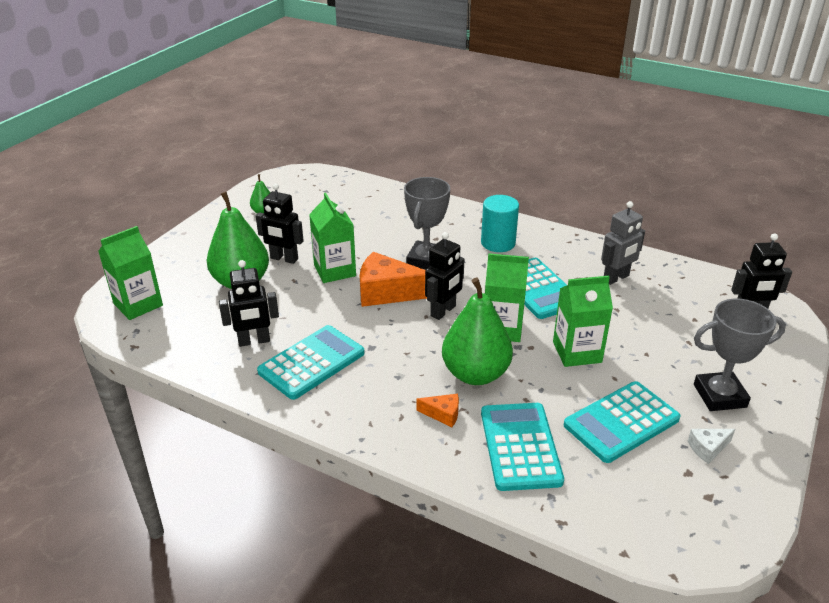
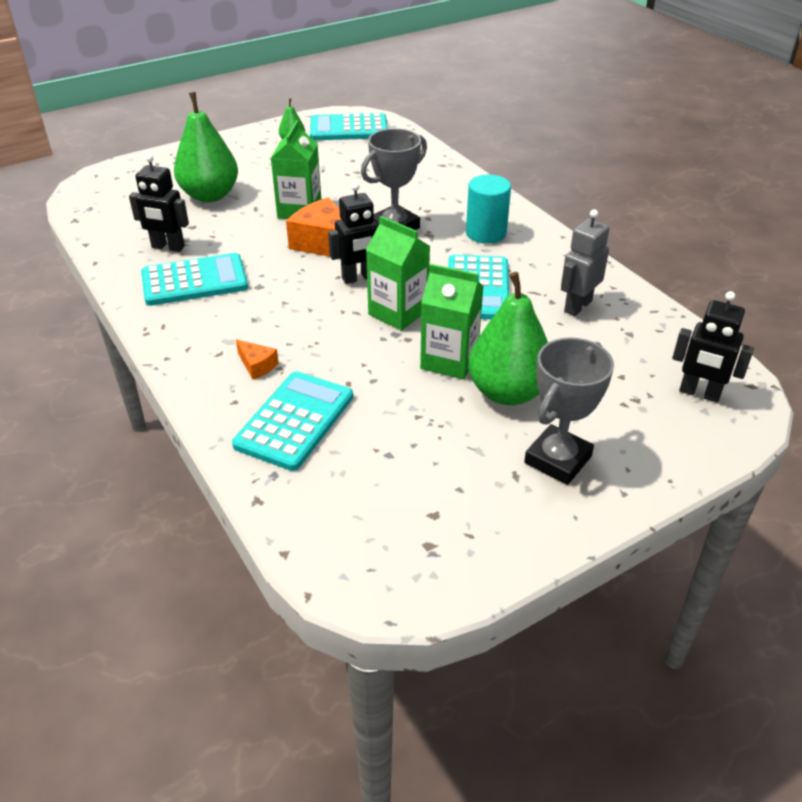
camera: 30 degrees right, 5 degrees up
(138, 304) = (112, 188): green carton -> none
(284, 259) = (266, 187): black robot -> none
(475, 374) = (326, 343): green pear -> green pear (507, 392)
(616, 278) = (577, 306): grey robot -> grey robot turned 135 degrees clockwise
(621, 422) = (419, 440): turquoise calculator -> turquoise calculator (348, 129)
(708, 448) = (482, 502): white cheese -> none
(719, 396) = (558, 460): grey trophy -> grey trophy turned 75 degrees counterclockwise

